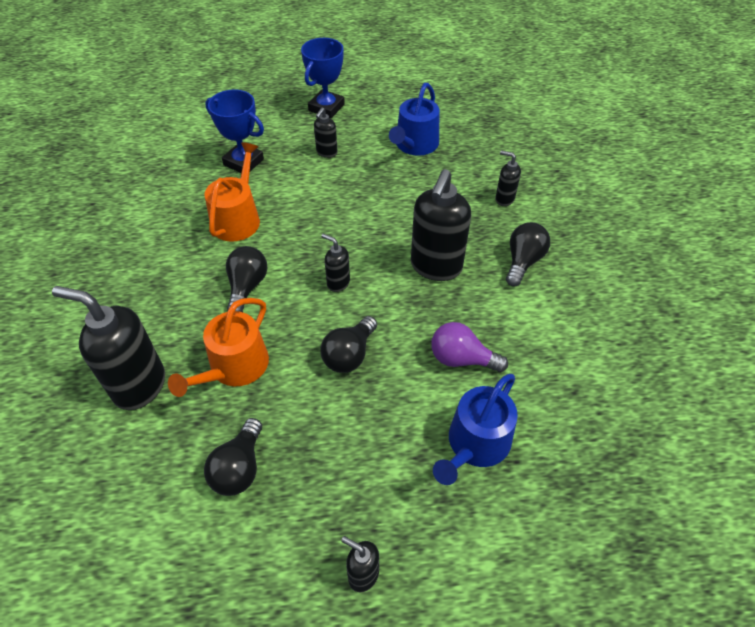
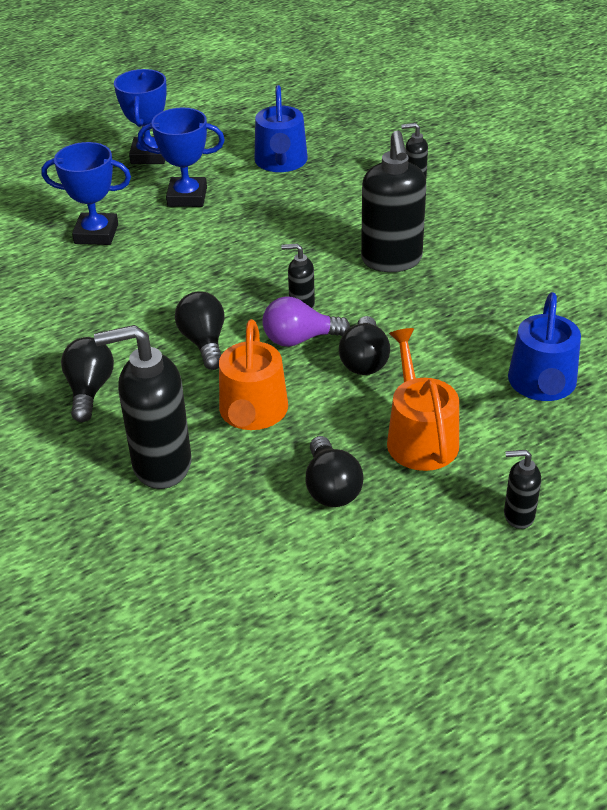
camera: 25 degrees left, 10 degrees down
(238, 218) = (137, 286): orange watering can -> orange watering can (419, 437)
(326, 152) = (187, 197): black soap dispenser -> blue trophy
(461, 359) = (477, 325): purple light bulb -> purple light bulb (299, 339)
(523, 261) = (474, 228): black light bulb -> black light bulb (89, 390)

